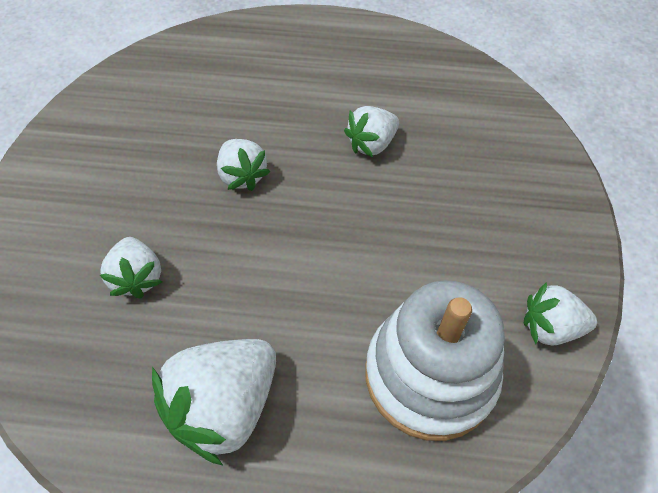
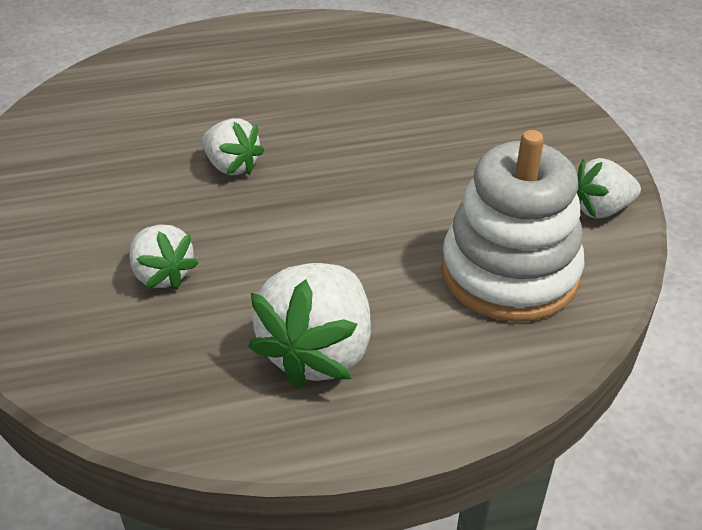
camera: 20 degrees left, 15 degrees down
(371, 144) = (354, 112): white strawberry -> none

